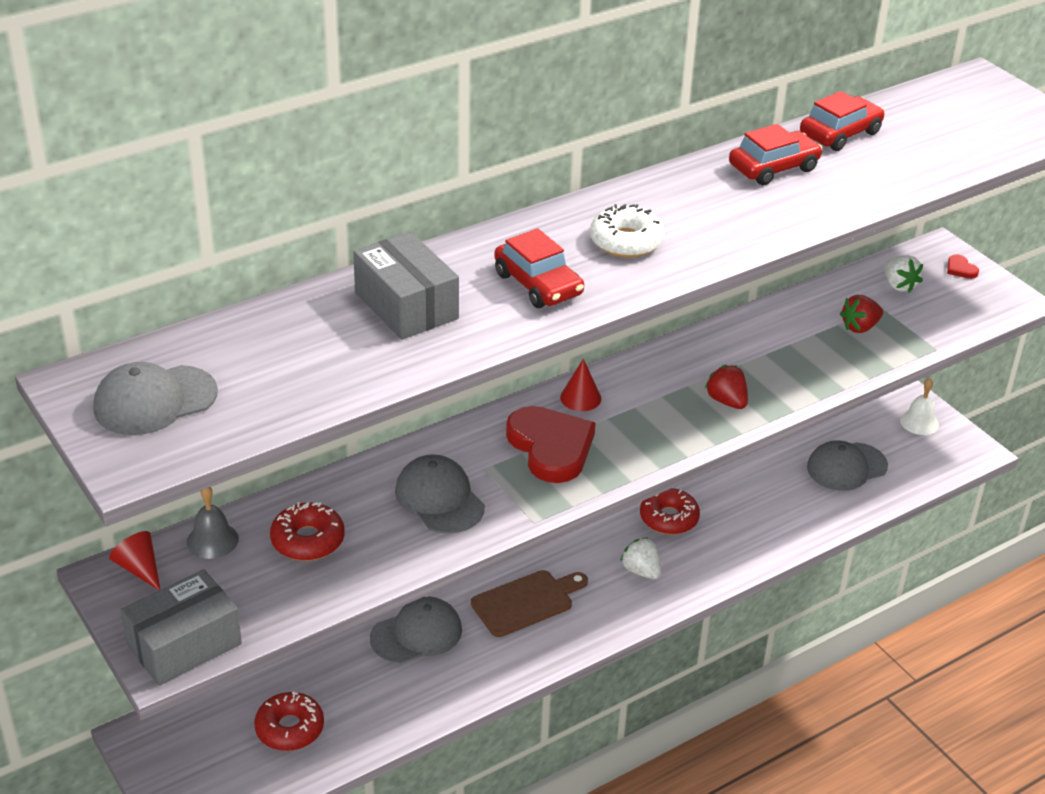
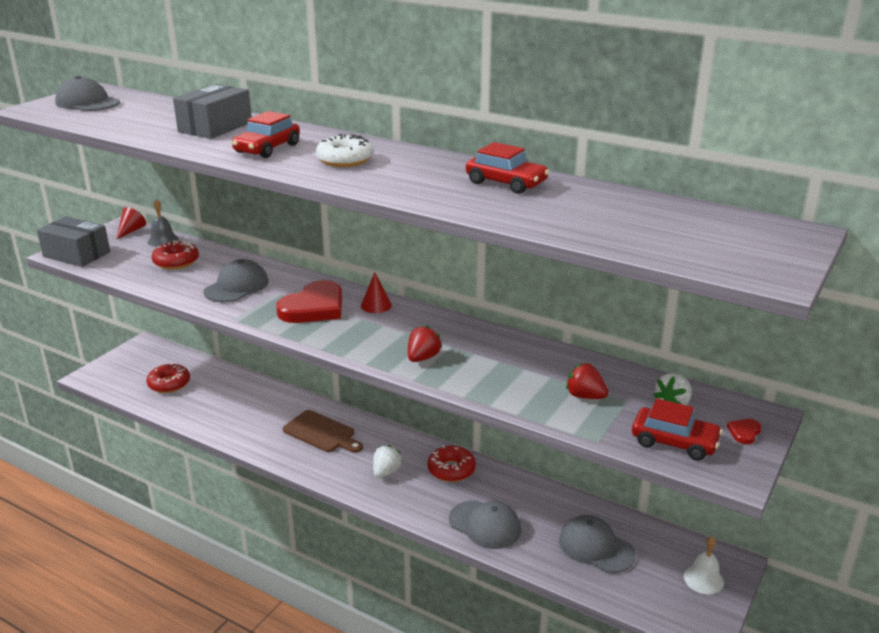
camera: 65 degrees right, 10 degrees down
(416, 634) = (267, 401): grey cap -> grey cap (485, 525)
(840, 133) = (596, 195): red car -> red car (674, 442)

